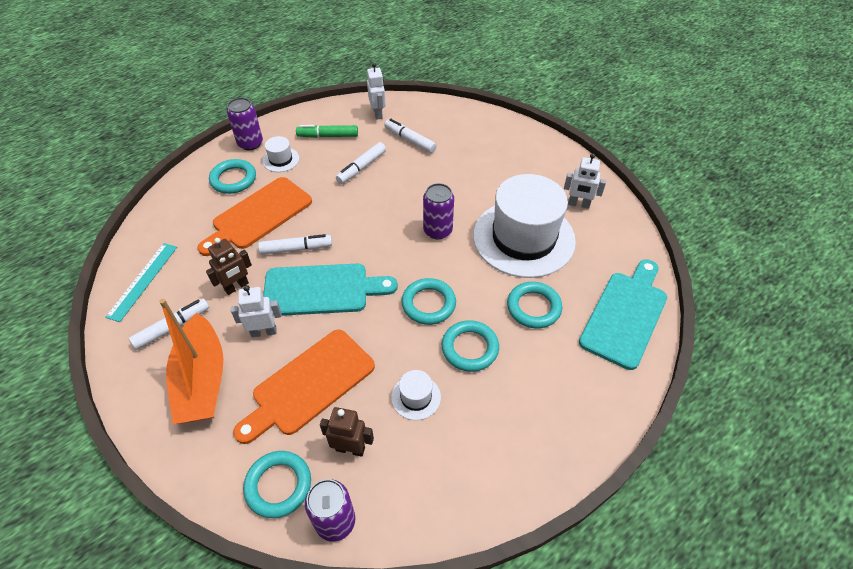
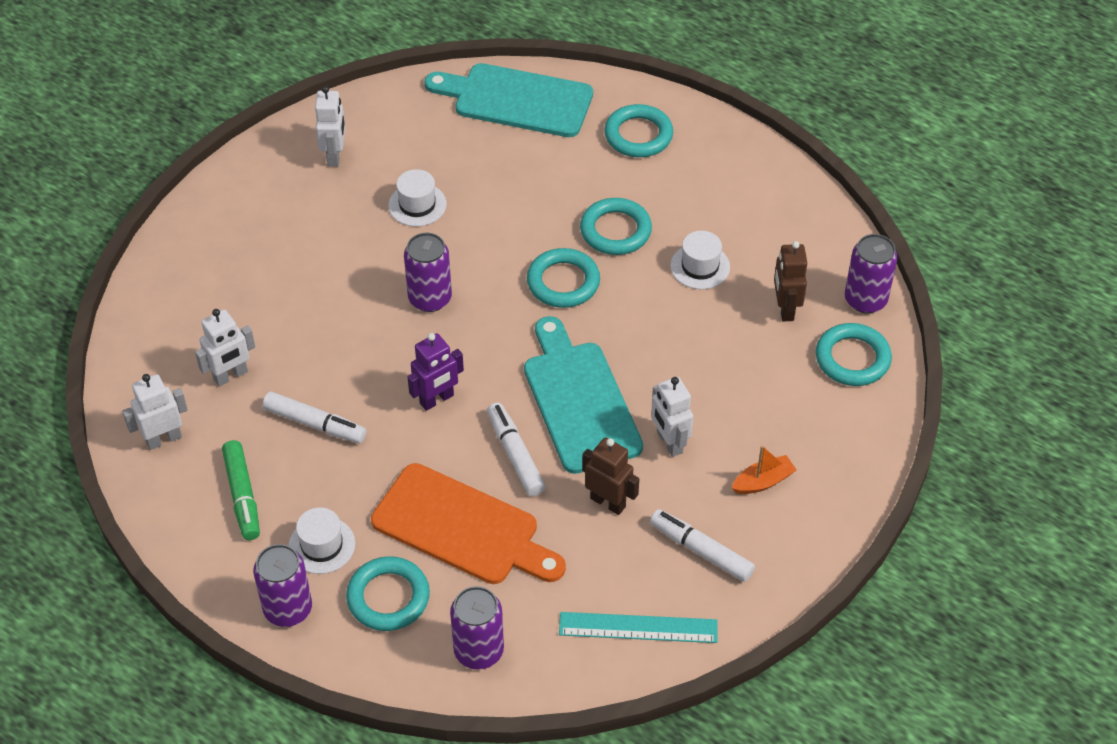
camera: 105 degrees left, 0 degrees up
(178, 208) = (478, 651): none -> purple can
(202, 380) = (763, 481): orange boat -> orange boat, size x0.42
(309, 385) = (724, 369): orange cutting board -> none
(355, 220) = (437, 399): none -> purple robot
(410, 140) = (230, 376): white marker -> white robot
(523, 238) = (417, 205): white hat -> white hat, size x0.40
(533, 307) = (533, 181): turquoise ring -> turquoise ring (638, 135)

